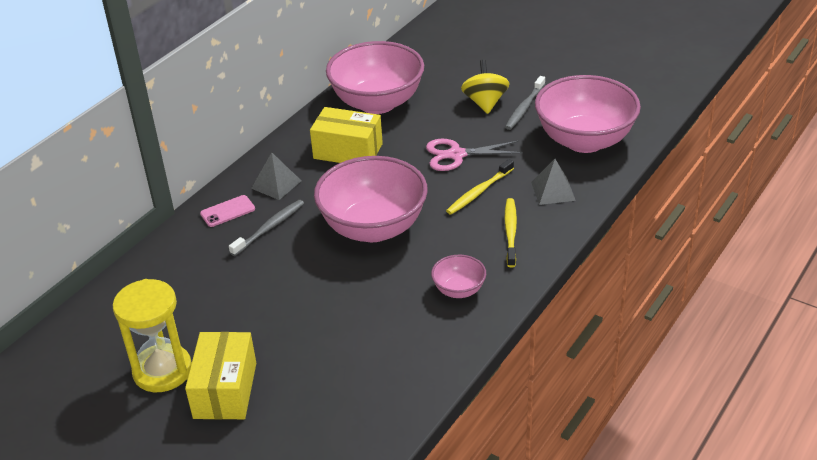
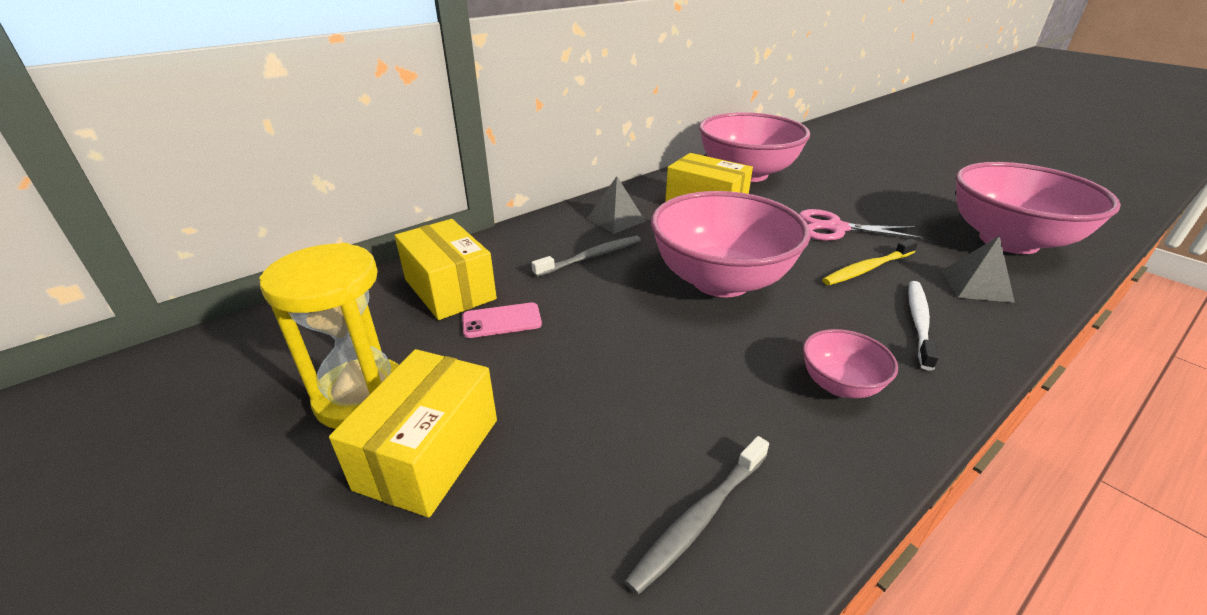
camera: 15 degrees right, 5 degrees down
(172, 282) = (449, 289): none -> yellow box
(227, 211) = (551, 234): pink phone -> pink phone (502, 321)
(485, 103) = (870, 190): yellow spinning top -> none
(510, 232) = (919, 322): yellow toothbrush -> white toothbrush
(524, 108) = (920, 201): grey toothbrush -> grey toothbrush (699, 518)

